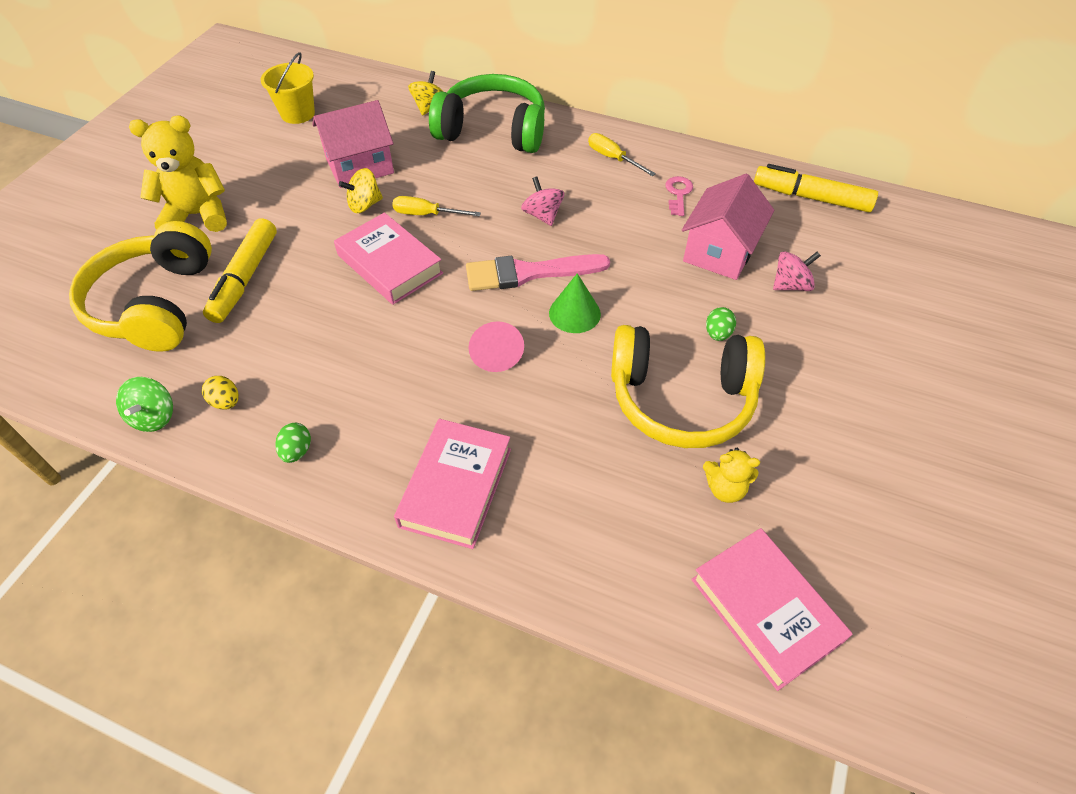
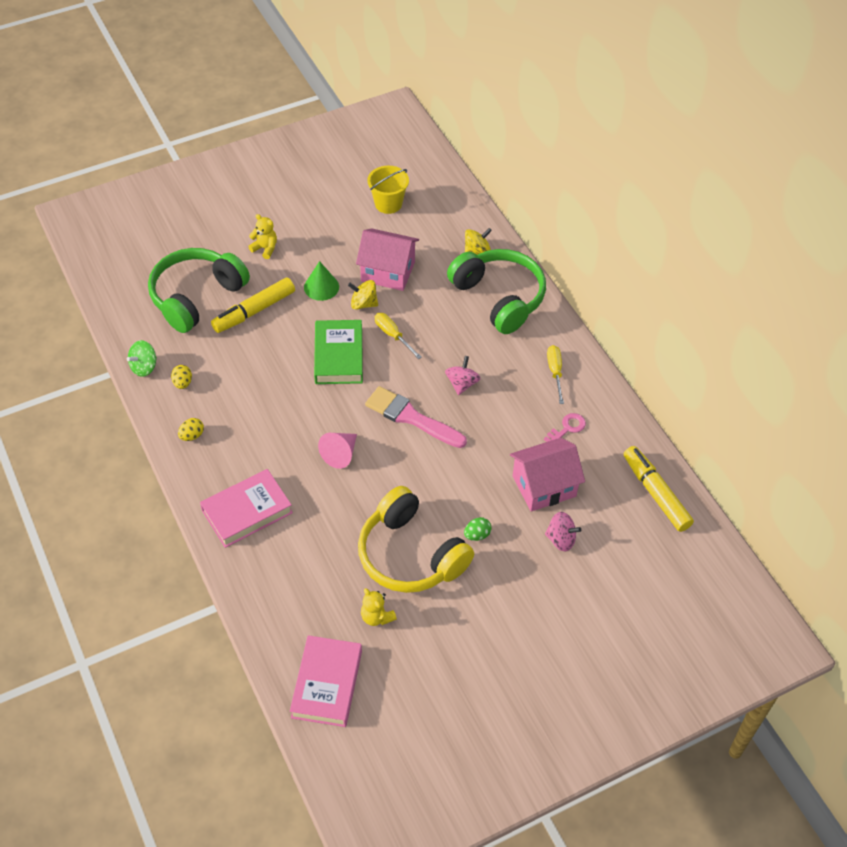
camera: 40 degrees right, 0 degrees up
(155, 304) = (196, 297): yellow headphones -> green headphones
(197, 215) = (265, 248): yellow teddy bear -> yellow teddy bear, size x0.53
(297, 451) = (192, 435): green egg -> yellow egg
(390, 264) = (339, 356): pink book -> green book
(574, 313) = (409, 462): green cone -> green cone (321, 287)

